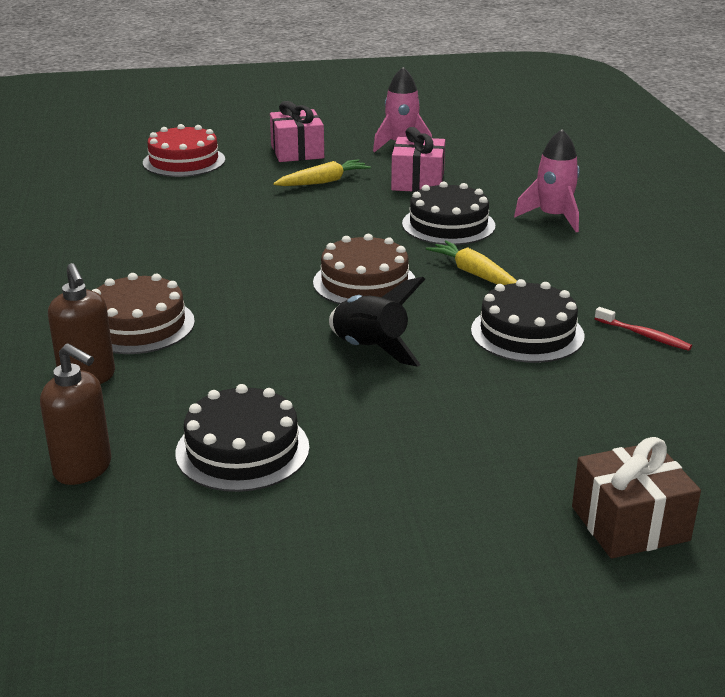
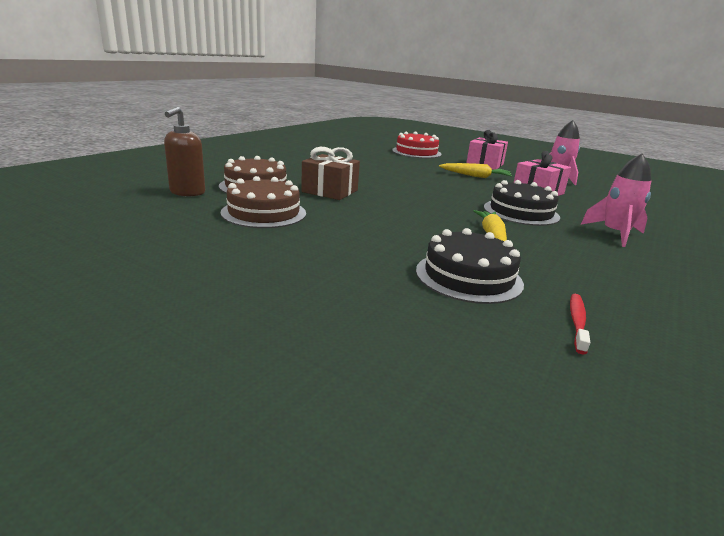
camera: 40 degrees right, 5 degrees down
(83, 469) = (93, 217): brown soap dispenser -> none
(242, 450) = (166, 245): black cake -> none
(364, 282) = (408, 214): brown cake -> brown cake (264, 213)
(370, 349) = (341, 239): black rocket -> none
(630, 523) = (271, 451): brown gift -> brown gift (330, 191)
(643, 335) = (577, 322): red toothbrush -> red toothbrush turned 150 degrees counterclockwise

